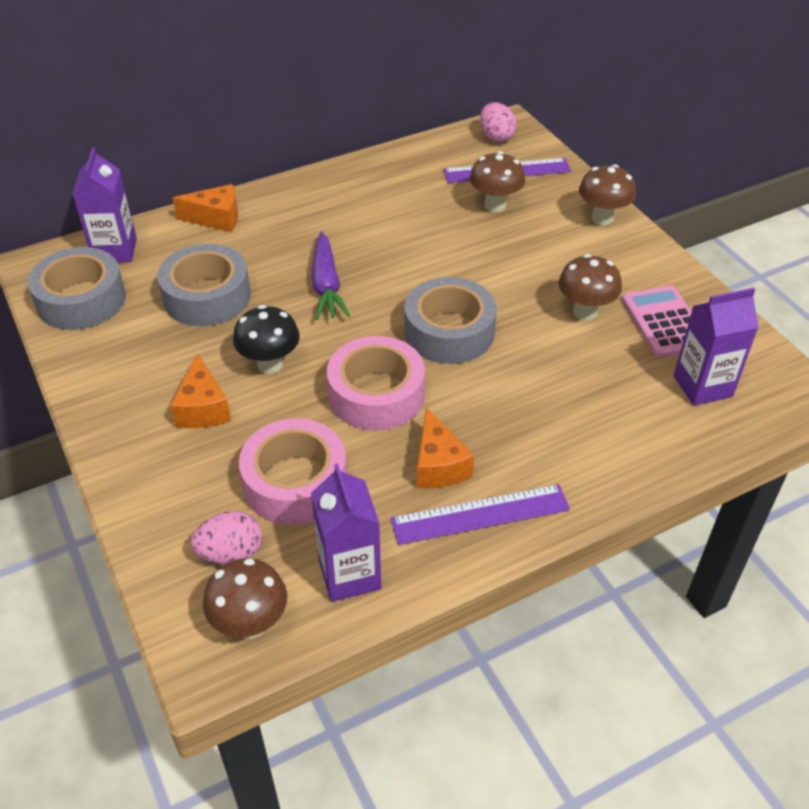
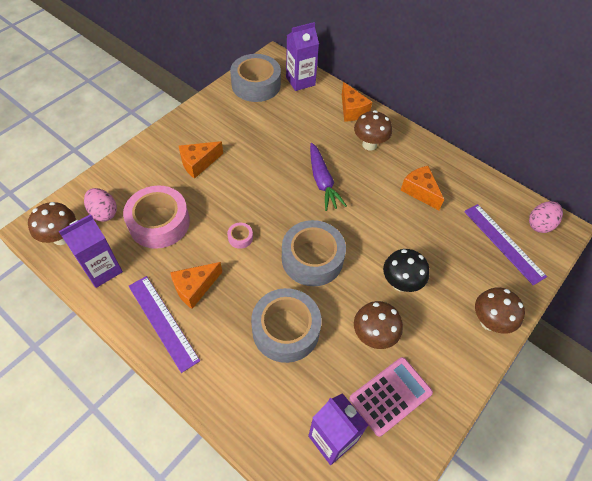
camera: 65 degrees right, 10 degrees up
(207, 296) = (284, 132): grey tape -> grey tape (286, 329)
(270, 364) = (243, 179): black mushroom -> black mushroom (400, 283)
(326, 285) = (322, 181): purple carrot -> purple carrot turned 75 degrees counterclockwise
(376, 394) = (240, 238): pink tape -> pink tape, size x0.41
(397, 206) = (420, 191): none -> orange cheese
(495, 205) = (458, 247): brown mushroom -> brown mushroom (369, 145)

